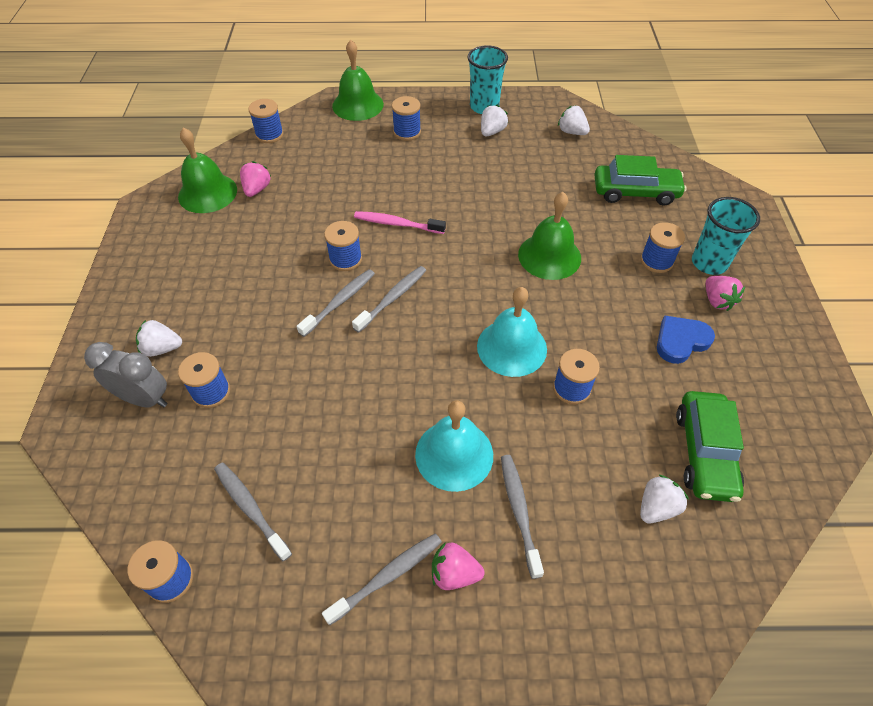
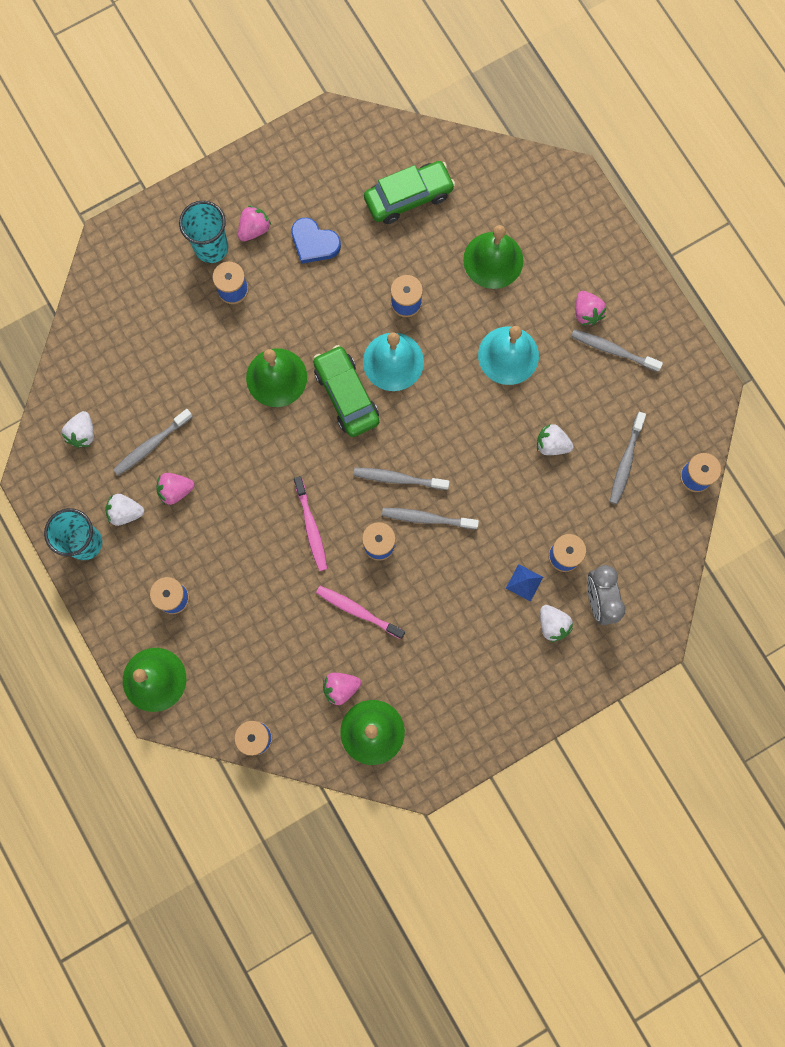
camera: 120 degrees left, 25 degrees up
(218, 346) = (524, 582): none -> blue pyramid
(303, 223) = (358, 611): none -> pink toothbrush
(489, 161) = (175, 490): none -> pink strawberry
(519, 512) = (523, 294): grey toothbrush -> grey toothbrush (151, 445)
(581, 501) = (493, 260): none -> green bell
(635, 192) = (148, 338): green car -> green car (346, 395)
(656, 507) = (469, 213): white strawberry -> white strawberry (552, 444)

